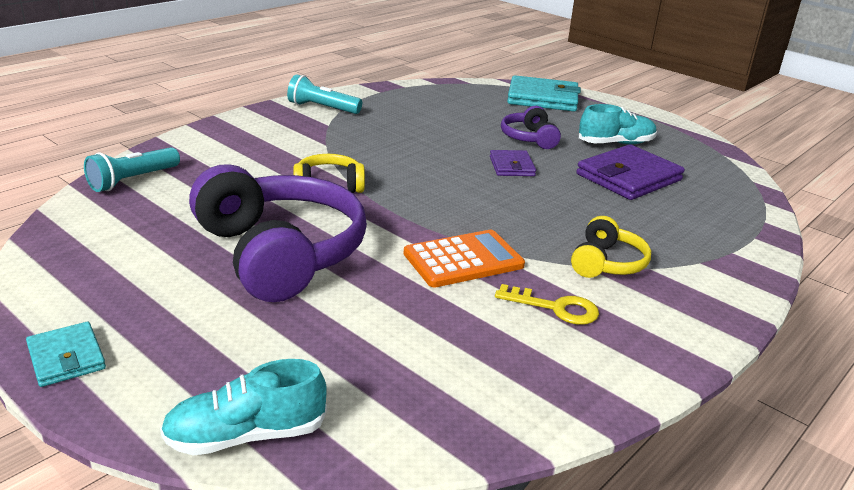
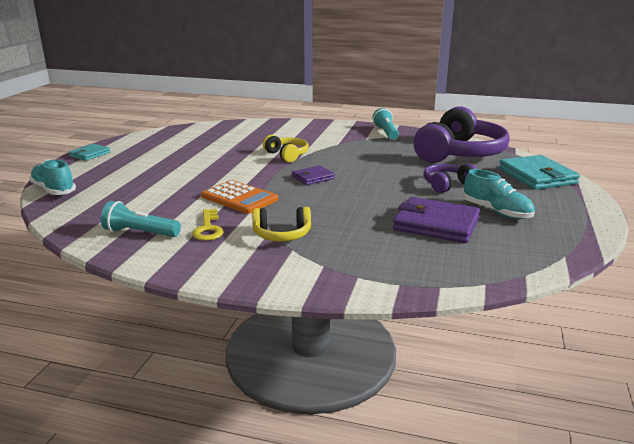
camera: 65 degrees right, 5 degrees down
(133, 180) = (239, 126): turquoise flashlight -> turquoise flashlight (140, 233)
(279, 253) = (201, 163): purple headphones -> purple headphones (459, 154)
(512, 166) = (388, 188): purple wallet -> purple wallet (313, 177)

